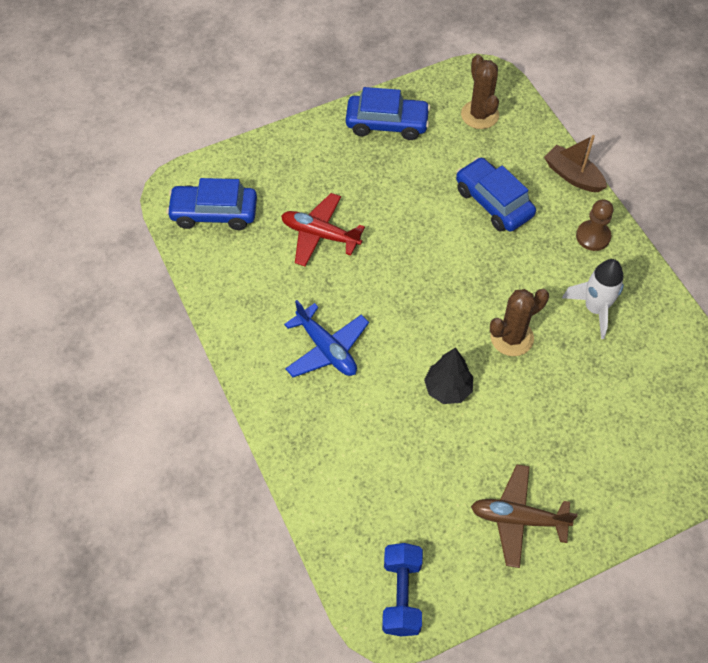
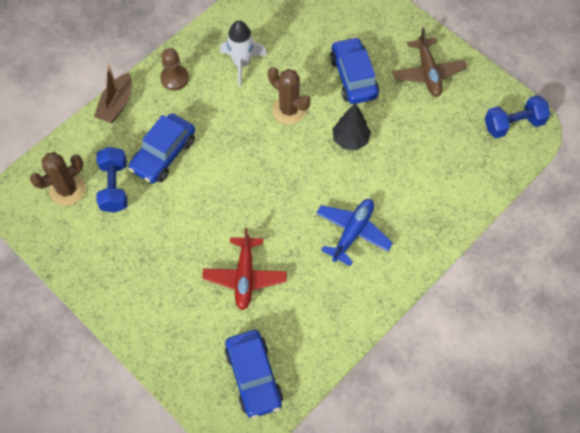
camera: 110 degrees left, 5 degrees up
(387, 124) = (100, 263): blue car -> blue car (353, 77)
(469, 152) = (114, 186): none -> blue dumbbell

